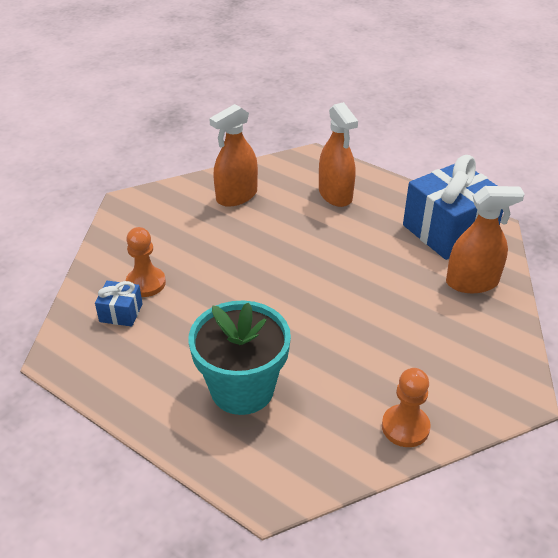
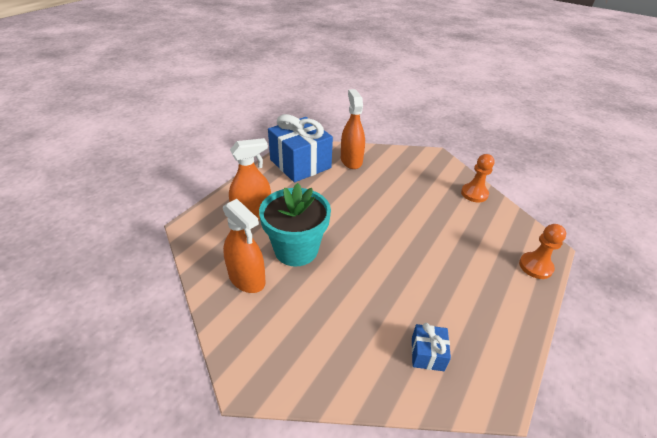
camera: 95 degrees left, 0 degrees up
(146, 283) = (383, 339): orange pawn -> orange pawn (535, 266)
(242, 389) = (478, 263): turquoise flower pot -> turquoise flower pot (296, 250)

